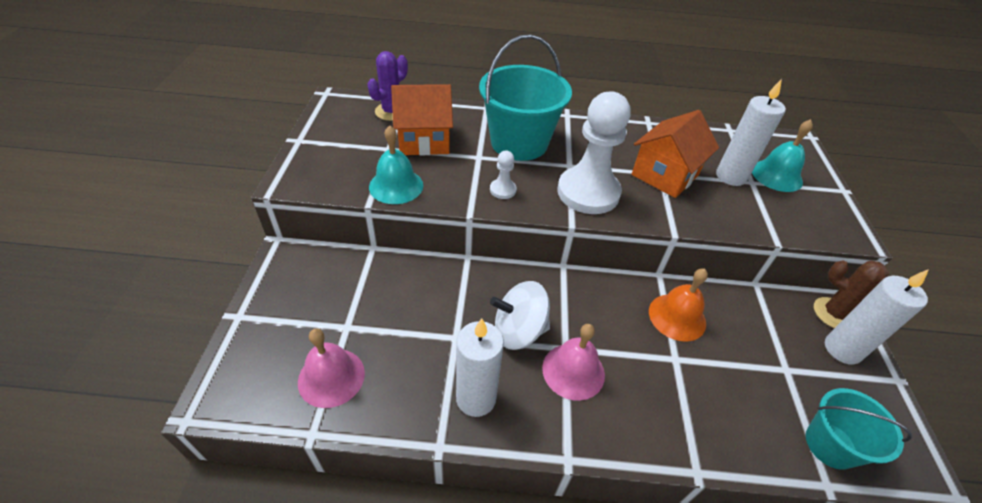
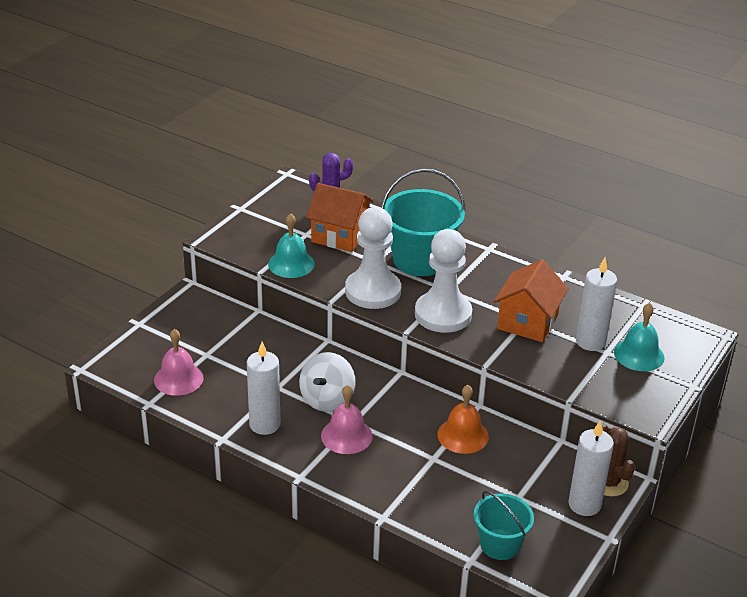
camera: 30 degrees right, 10 degrees down
(503, 190) = (373, 291): white pawn -> white pawn, size x2.37
(518, 331) = (327, 399): white spinning top -> white spinning top turned 90 degrees counterclockwise
(665, 175) = (527, 322): orange house -> orange house turned 45 degrees counterclockwise

